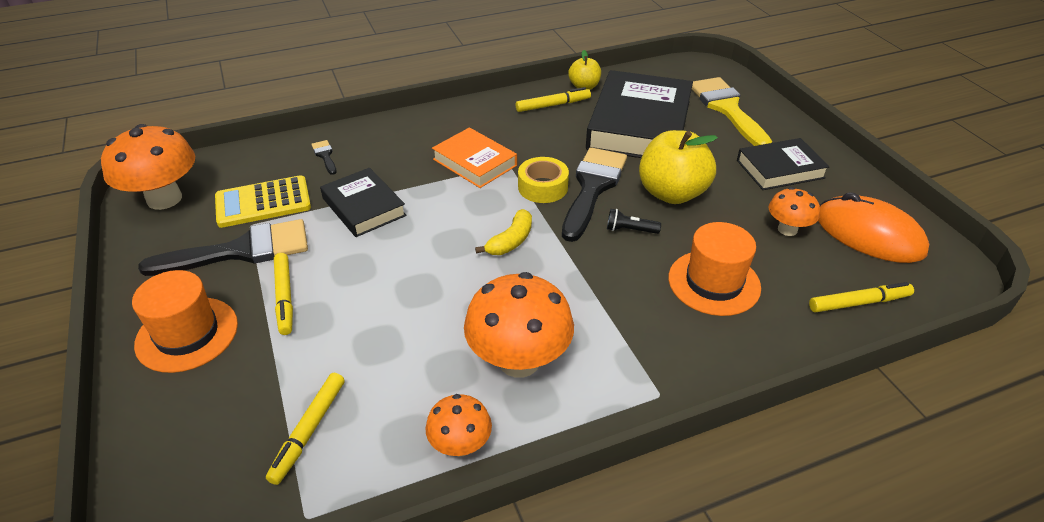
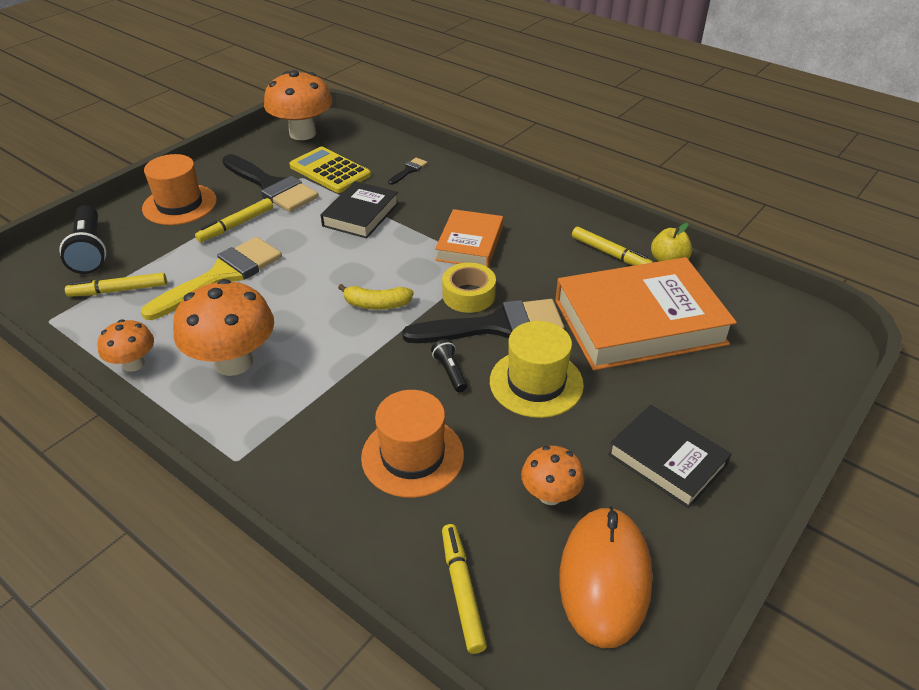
camera: 60 degrees right, 0 degrees up
(193, 444) = (90, 251): none -> black flashlight
(639, 124) = (639, 322): black book -> orange book
(672, 193) = (536, 383): yellow apple -> yellow hat
(727, 109) = (750, 380): yellow brush -> yellow brush (222, 276)
(859, 303) = (462, 590): yellow marker -> yellow marker turned 150 degrees counterclockwise

